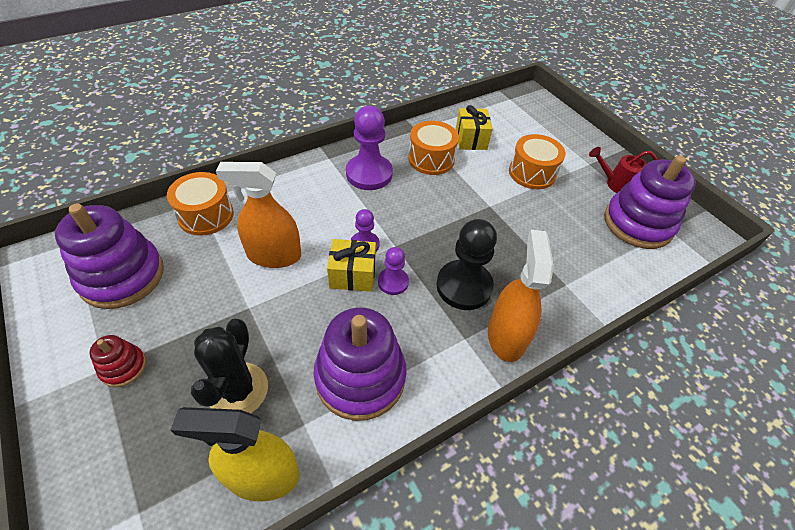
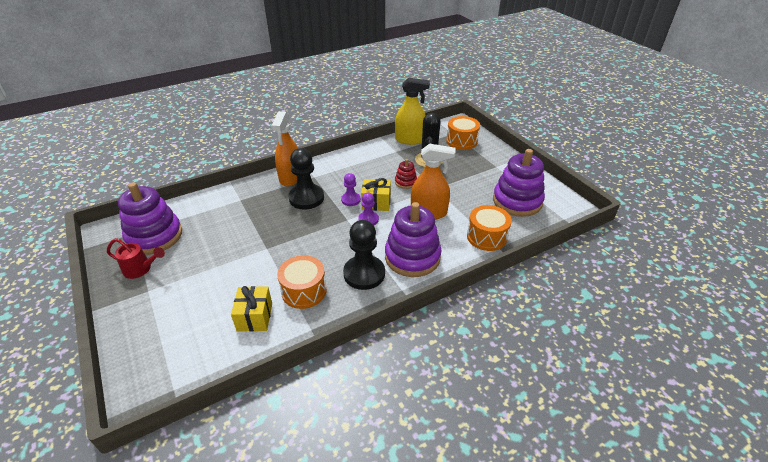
camera: 175 degrees left, 10 degrees down
(123, 367) = (487, 167): red stacking toy -> red stacking toy (405, 182)
(360, 377) = (371, 164): purple stacking toy -> purple stacking toy (412, 257)
(369, 174) = (364, 274): purple pawn -> black pawn
(532, 173) = (212, 278): orange drum -> orange drum (461, 141)

